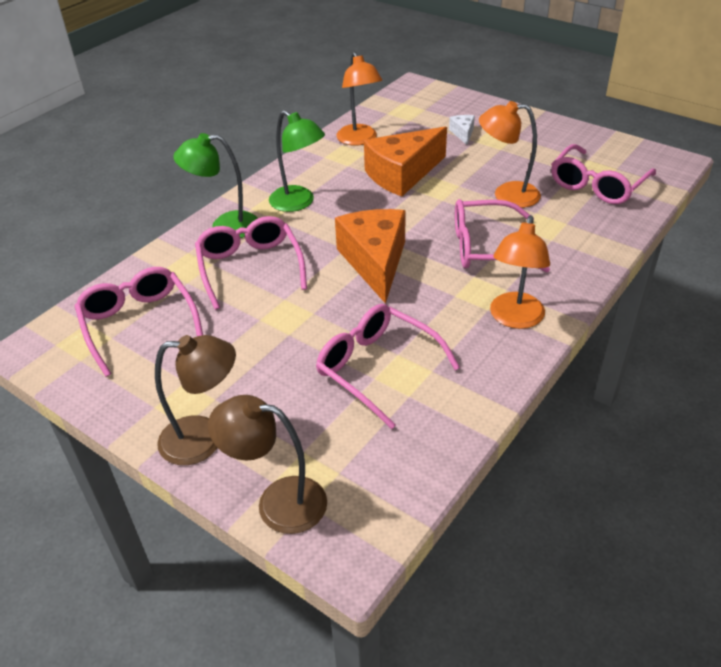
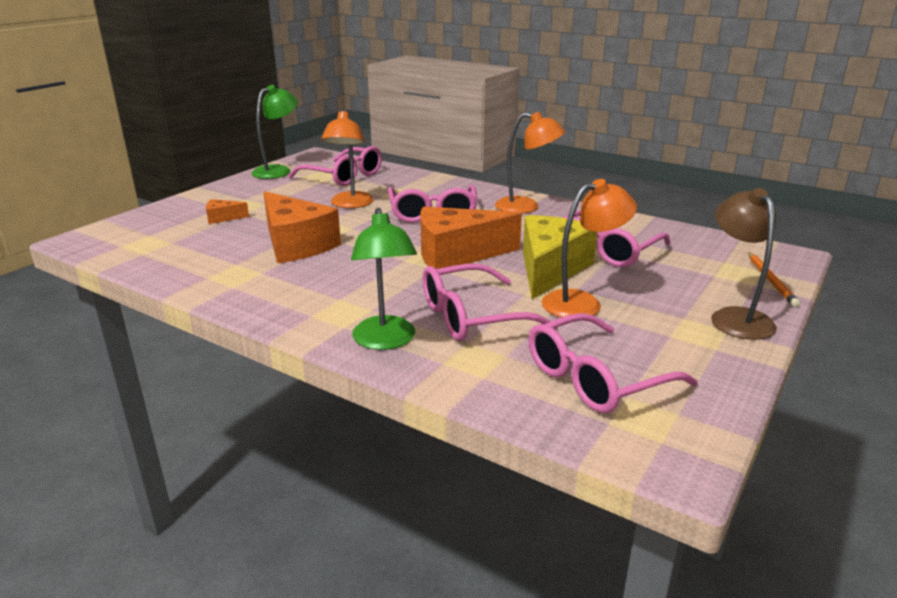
camera: 95 degrees left, 15 degrees down
(278, 502) = (771, 281): brown lamp -> orange pencil
(298, 203) = (339, 297): green lamp -> green lamp (278, 170)
(334, 320) = (550, 269): none -> yellow cheese
(359, 140) = (202, 267): orange lamp -> orange lamp (582, 303)
(463, 133) = (222, 218): white cheese -> orange cheese

